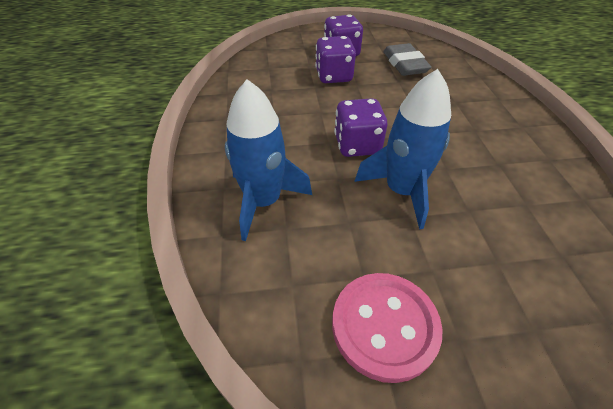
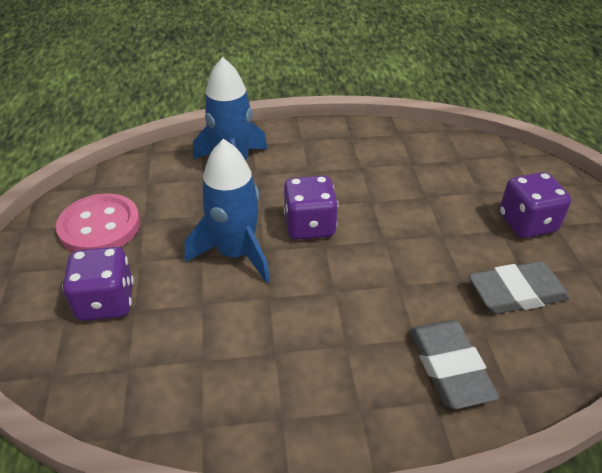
camera: 90 degrees right, 5 degrees down
(334, 76) = (455, 213): purple dice -> purple dice (106, 302)
(473, 92) = (449, 367): none -> grey eraser

